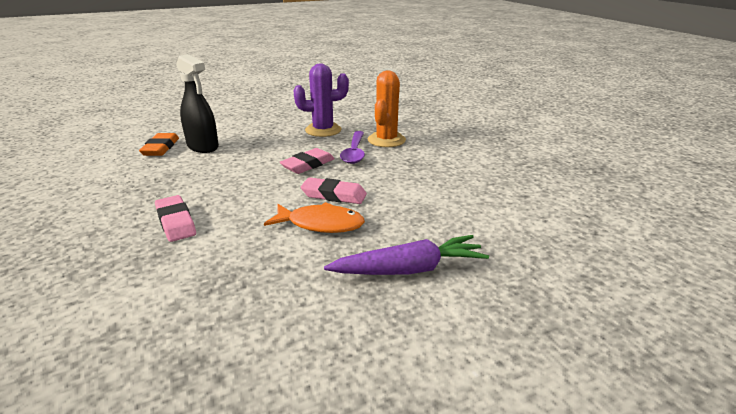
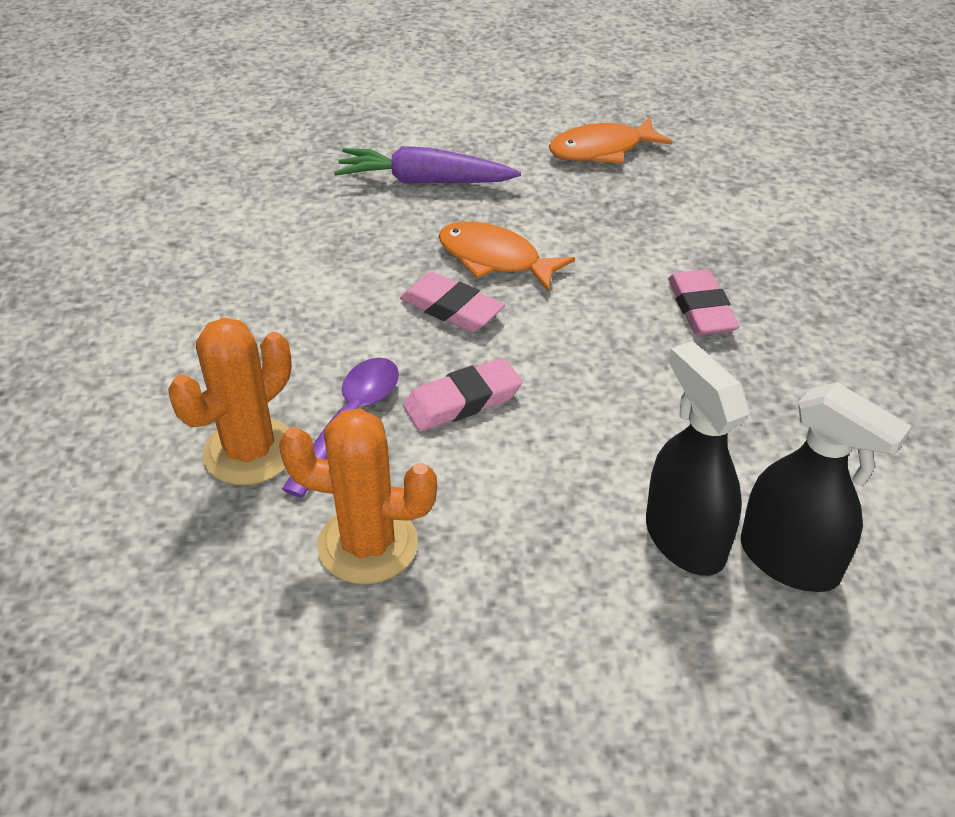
camera: 160 degrees left, 15 degrees up
(161, 148) = (789, 560): orange eraser -> black spray bottle
(254, 347) = (601, 150): none -> orange fish
(323, 130) = (368, 544): purple cactus -> orange cactus

